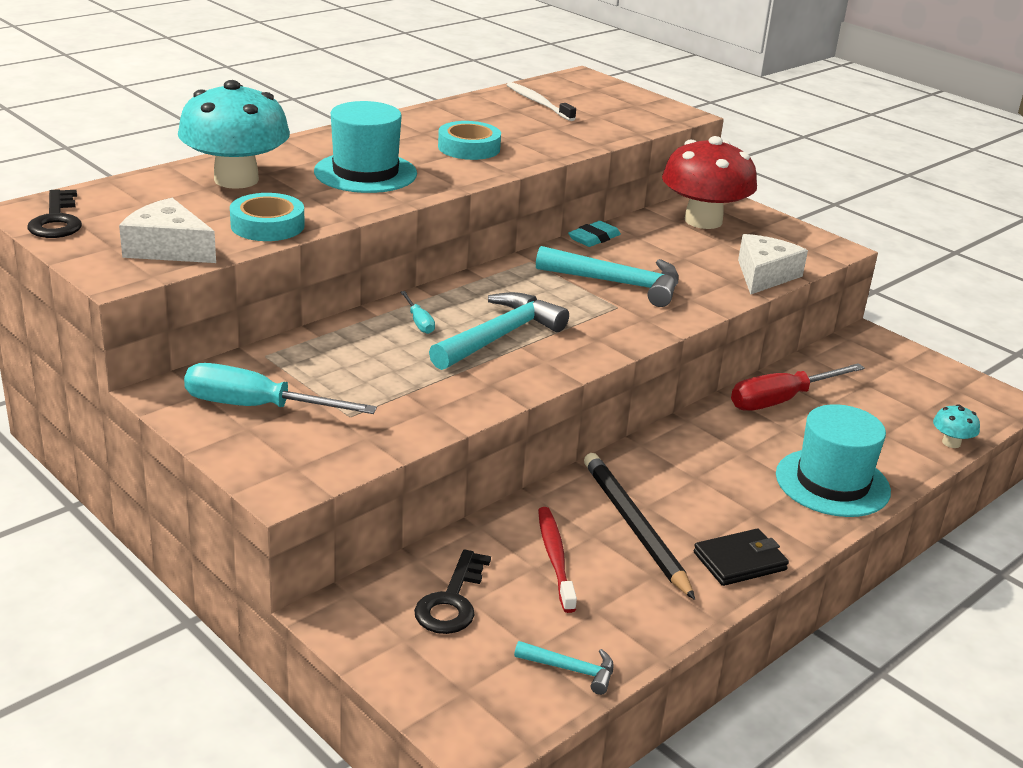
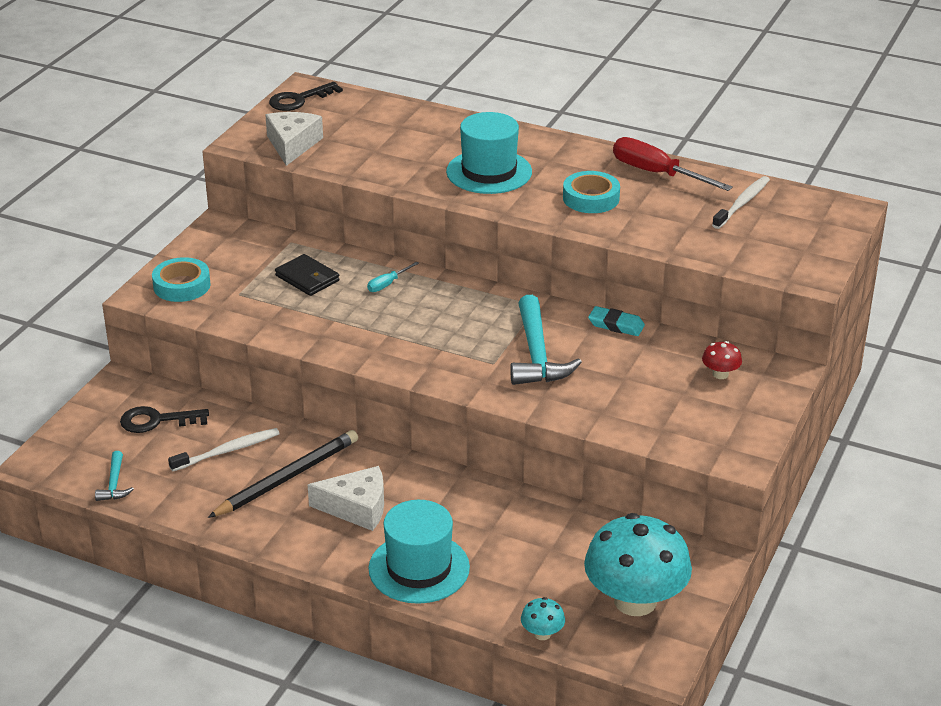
camera: 70 degrees right, 5 degrees up
(236, 180) = (423, 132): turquoise mushroom -> turquoise mushroom (635, 601)
(257, 407) = (225, 259): turquoise screwdriver -> none
(267, 225) = (358, 164): turquoise tape -> turquoise tape (182, 285)
(499, 336) = (395, 322): turquoise hammer -> none
(555, 558) = (228, 451): red toothbrush -> white toothbrush
(703, 221) = (720, 374): red mushroom -> red mushroom, size x0.41
(739, 561) = (275, 535): black wallet -> black wallet (307, 278)
(764, 275) = (632, 427): white cheese -> white cheese (357, 508)
(781, 400) = (535, 520): red screwdriver -> red screwdriver (657, 174)

